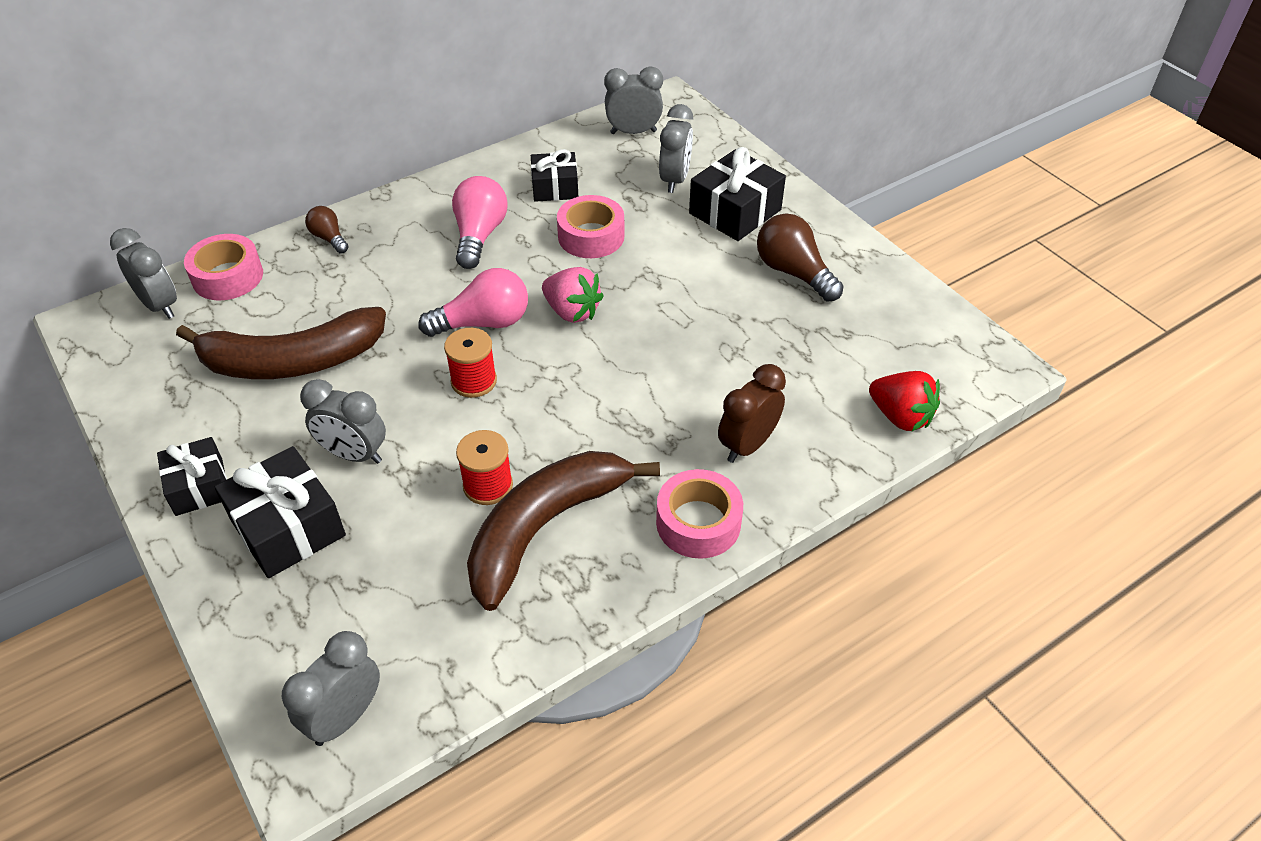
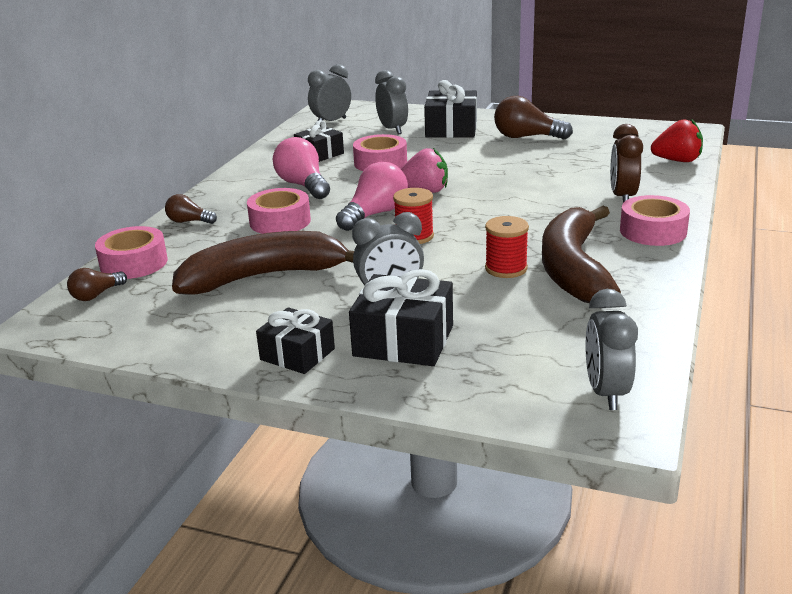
camera: 35 degrees left, 20 degrees down
(160, 305) = (96, 295): grey clock -> brown light bulb
(292, 361) = (263, 277): brown banana -> brown banana turned 150 degrees counterclockwise
(396, 284) = (280, 221): none -> pink tape

